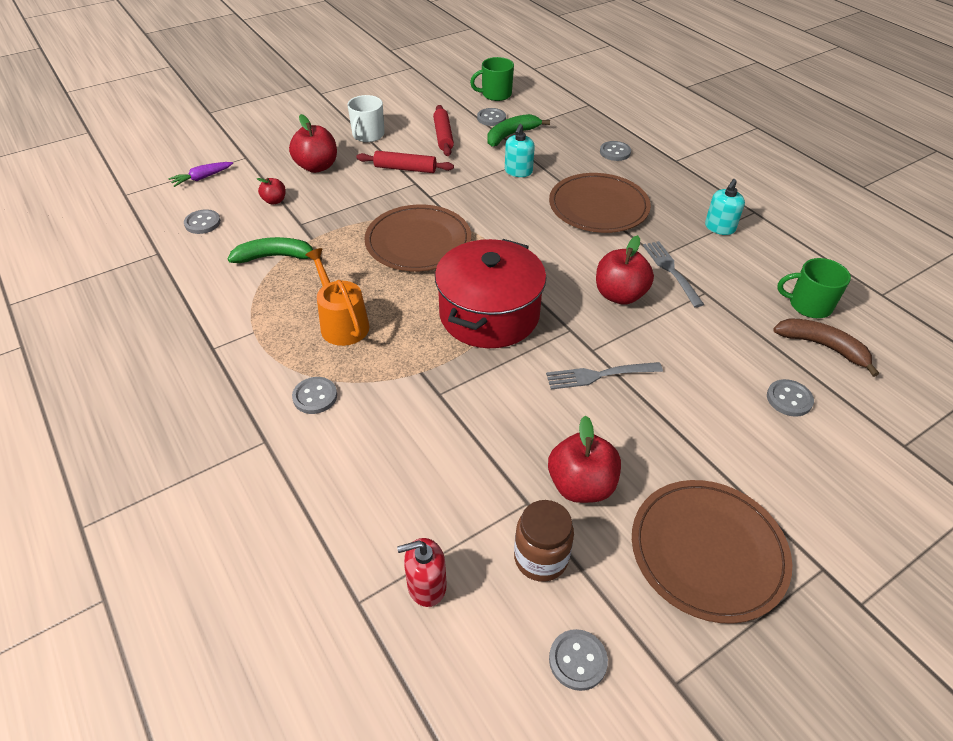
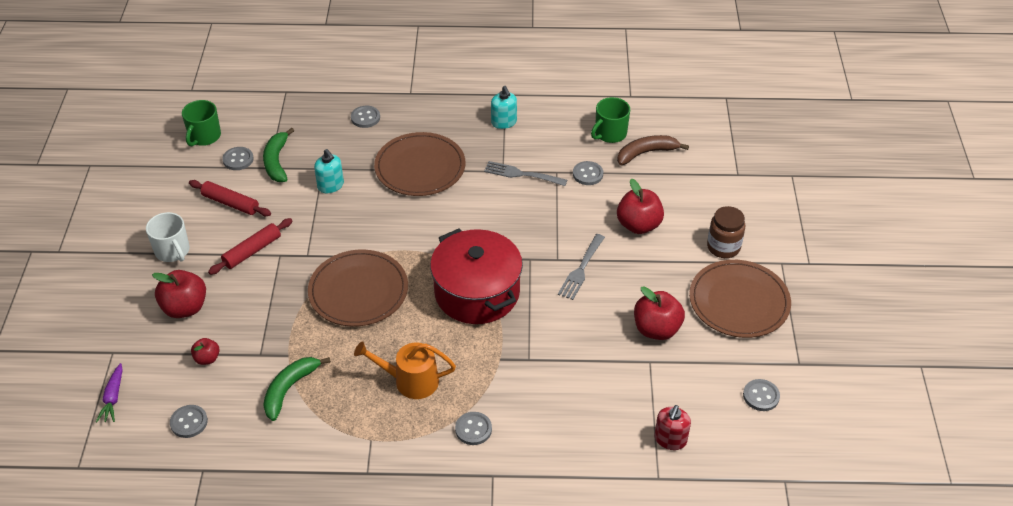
camera: 55 degrees left, 0 degrees up
(541, 558) = (690, 376): brown jar -> brown jar (723, 247)
(619, 295) = (520, 214): red apple -> red apple (638, 225)
(789, 399) = (671, 196): grey button -> grey button (587, 174)

